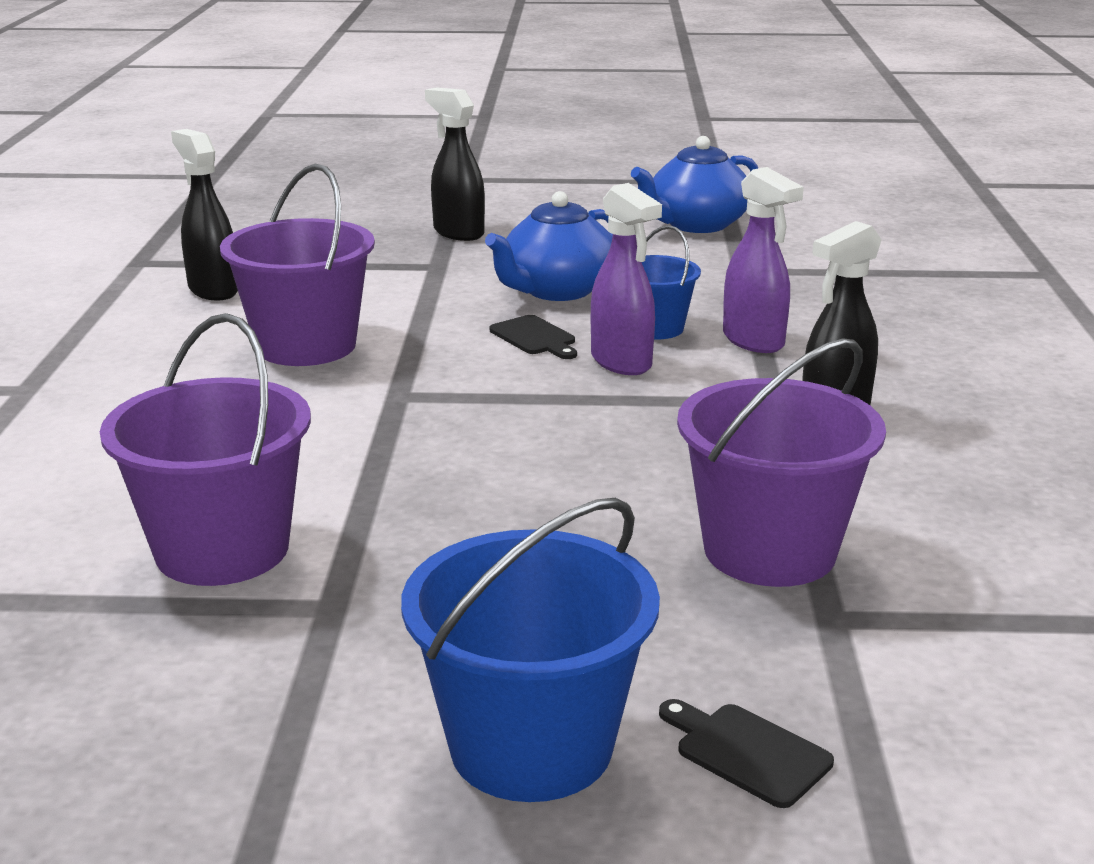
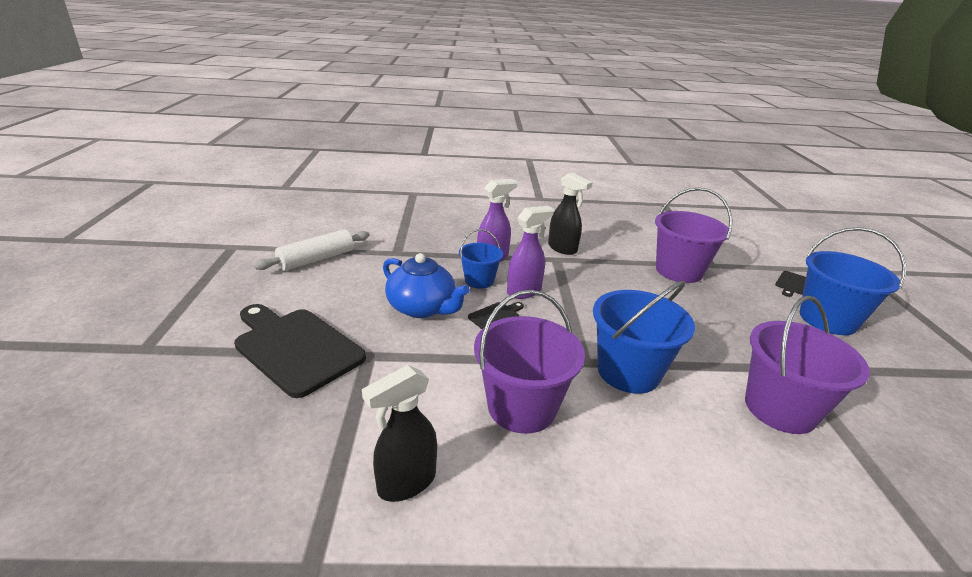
camera: 95 degrees left, 5 degrees up
(363, 426) = (628, 372): none -> blue bucket
(458, 232) = (295, 348): black spray bottle -> black cutting board
(696, 224) = (316, 259): blue teapot -> white rolling pin

